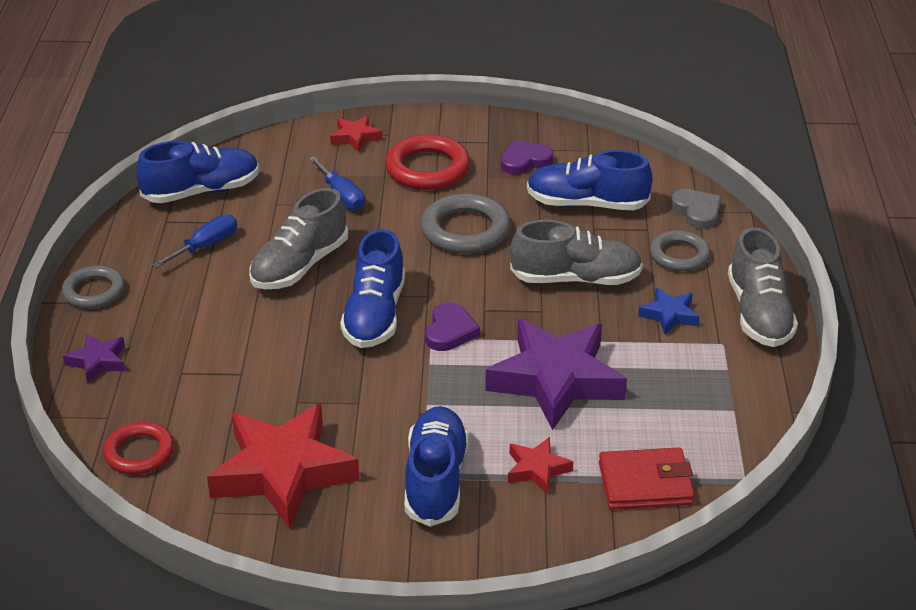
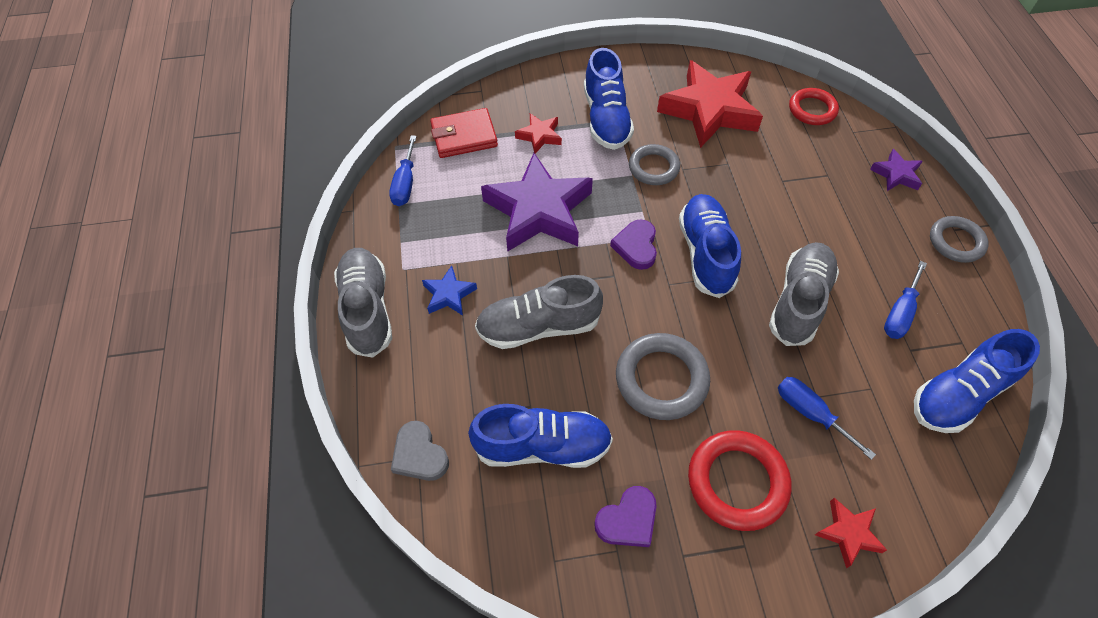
camera: 170 degrees right, 20 degrees up
(679, 255) = (439, 378): grey ring -> grey ring (653, 168)
(726, 432) = (405, 184): none -> blue screwdriver

